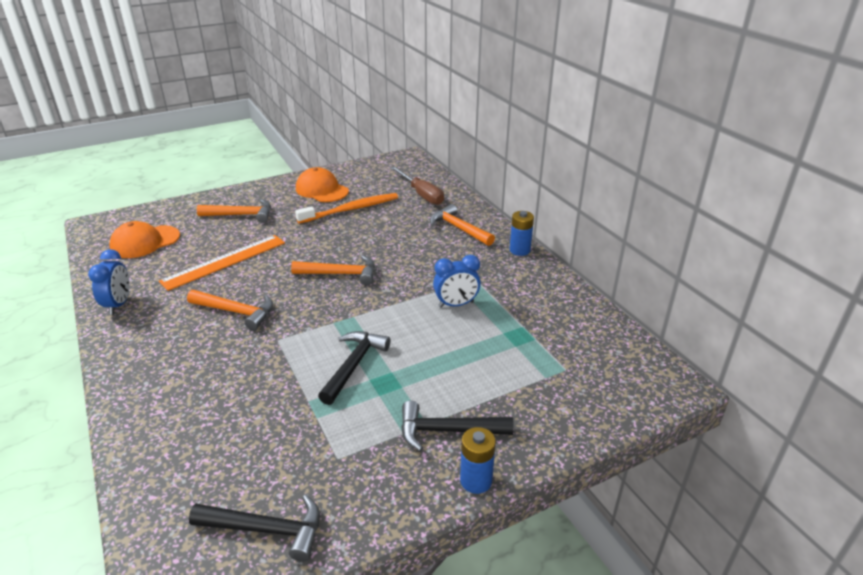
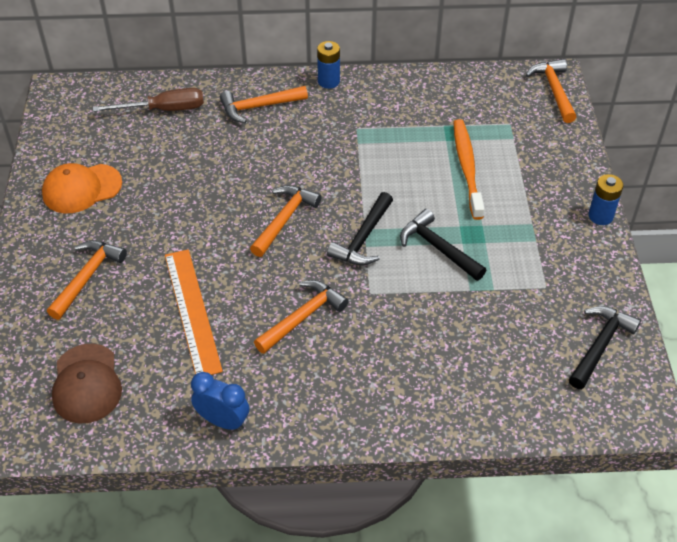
camera: 65 degrees left, 15 degrees up
(145, 242) = (86, 384): orange cap -> brown cap
(351, 209) = (153, 176): orange toothbrush -> orange toothbrush (467, 167)
(447, 431) = (545, 214): black hammer -> black hammer (363, 238)
(456, 304) = (388, 154): blue clock -> none
(651, 389) = (554, 90): none -> orange hammer

